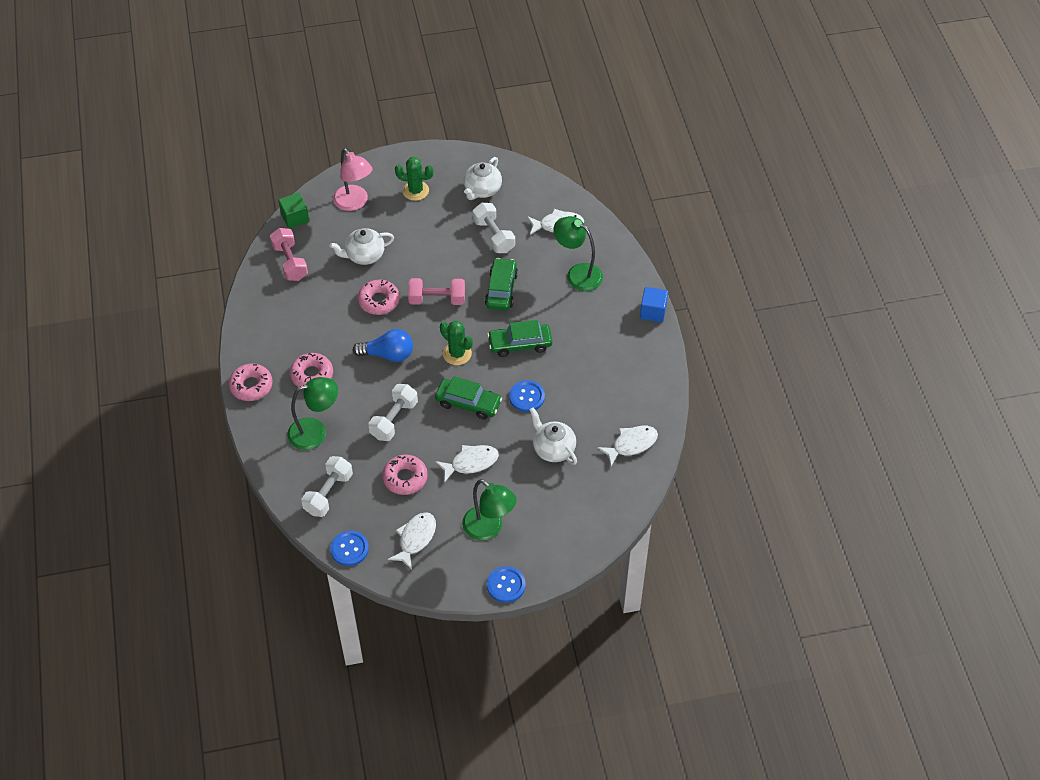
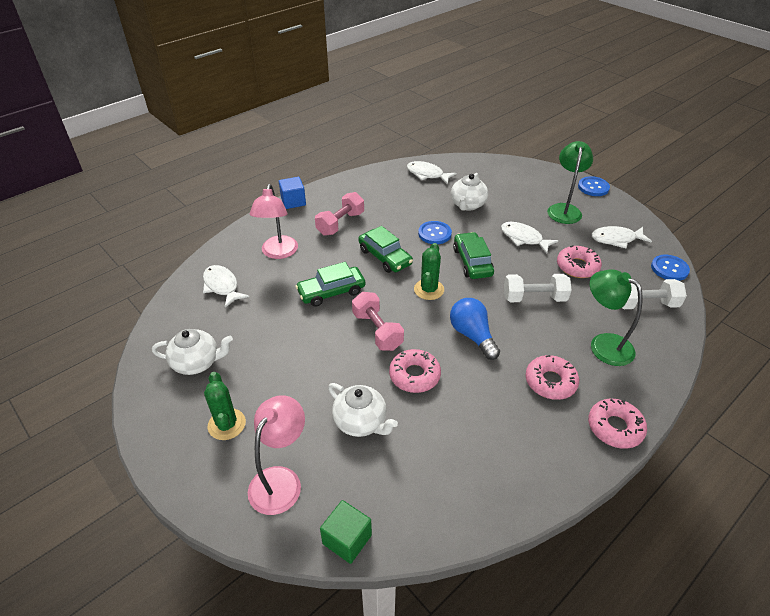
camera: 120 degrees left, 10 degrees down
(290, 262) = (424, 497): pink dumbbell -> pink dumbbell (340, 223)
(494, 236) = (263, 325): white dumbbell -> none
(577, 274) = (278, 253): green lamp -> pink lamp

